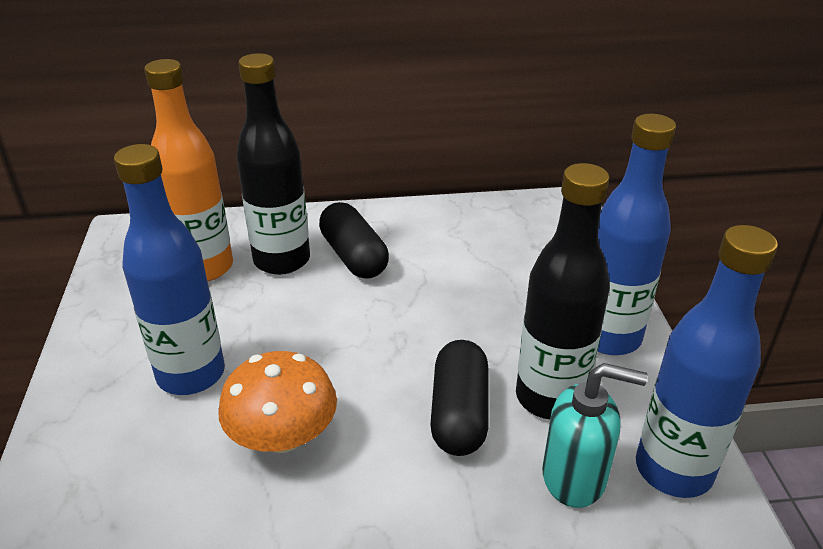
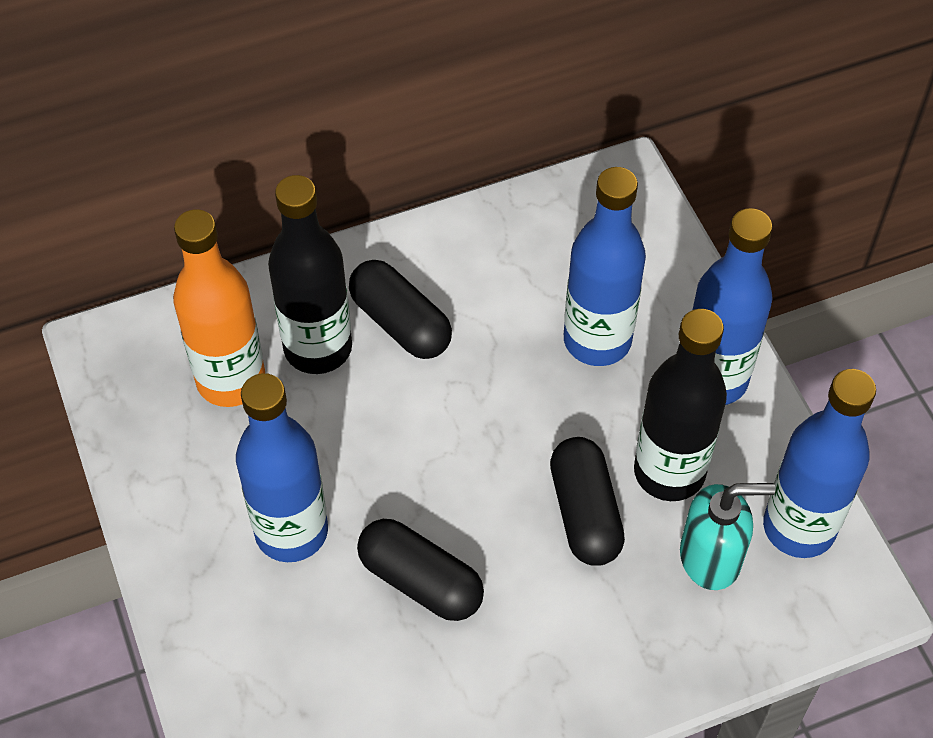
camera: 15 degrees left, 20 degrees up
(283, 436) = (420, 581): orange mushroom -> black capsule
(511, 293) = (597, 340): none -> blue bottle

